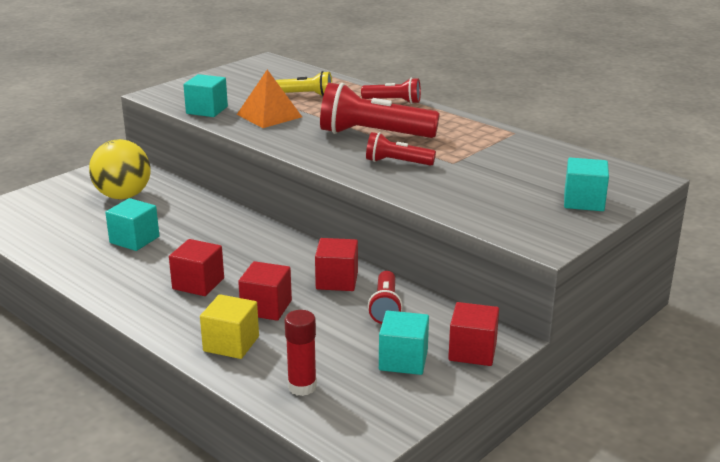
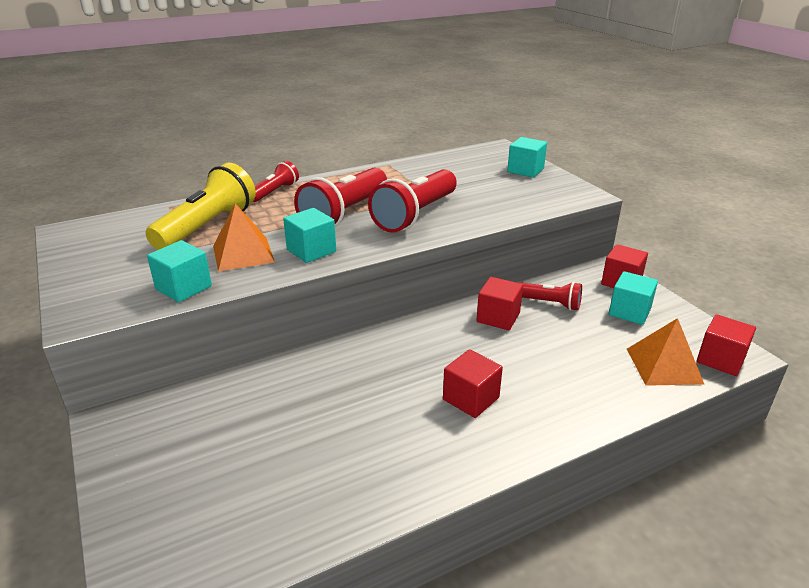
camera: 70 degrees left, 5 degrees up
(123, 196) = (214, 432): yellow ball -> none
(134, 240) = (344, 434): turquoise cube -> turquoise cube (311, 251)
(231, 344) = (591, 394): yellow cube -> none
(266, 307) = (532, 363): red cube -> red cube (720, 359)
(302, 387) = (664, 365): red glue stick -> orange pyramid
(306, 95) = (207, 226): yellow flashlight -> yellow flashlight, size x1.82
(397, 162) = (415, 215): red flashlight -> red flashlight, size x1.82

